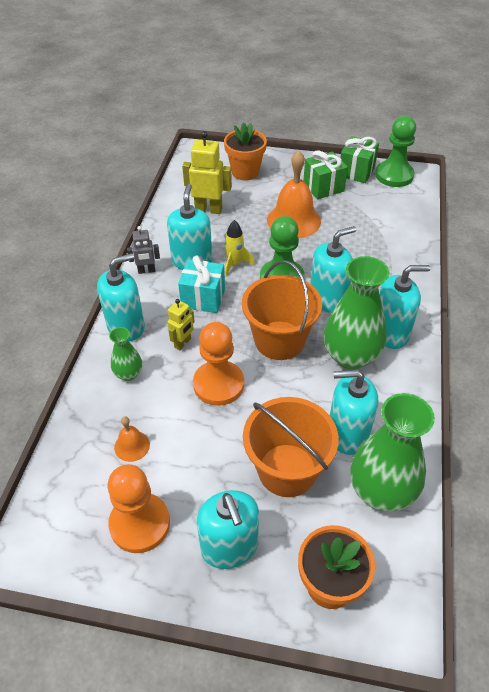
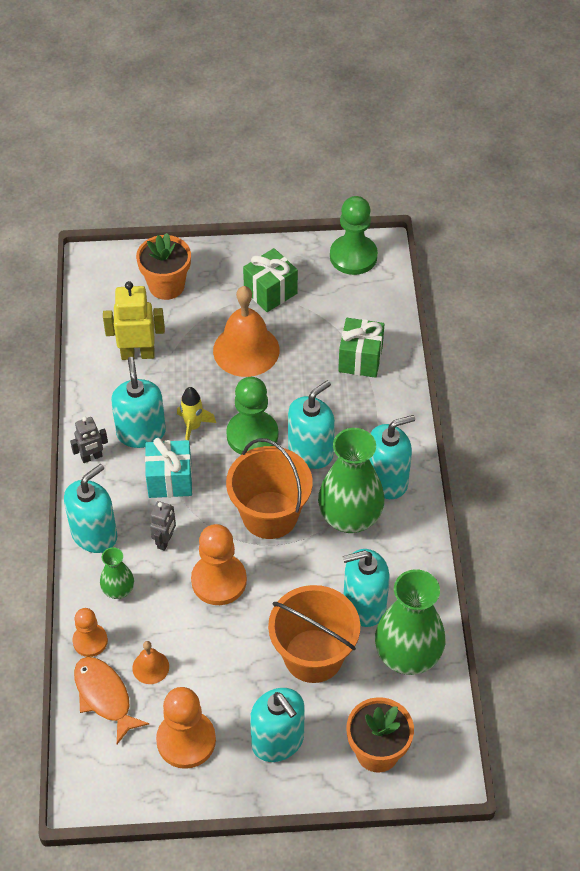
camera: 15 degrees left, 5 degrees up
(80, 463) = (104, 696): none -> orange fish
(87, 411) = (90, 641): none -> orange pawn
(183, 343) = (165, 541): yellow robot -> grey robot
(356, 171) = (306, 259): green gift -> green gift (360, 359)

